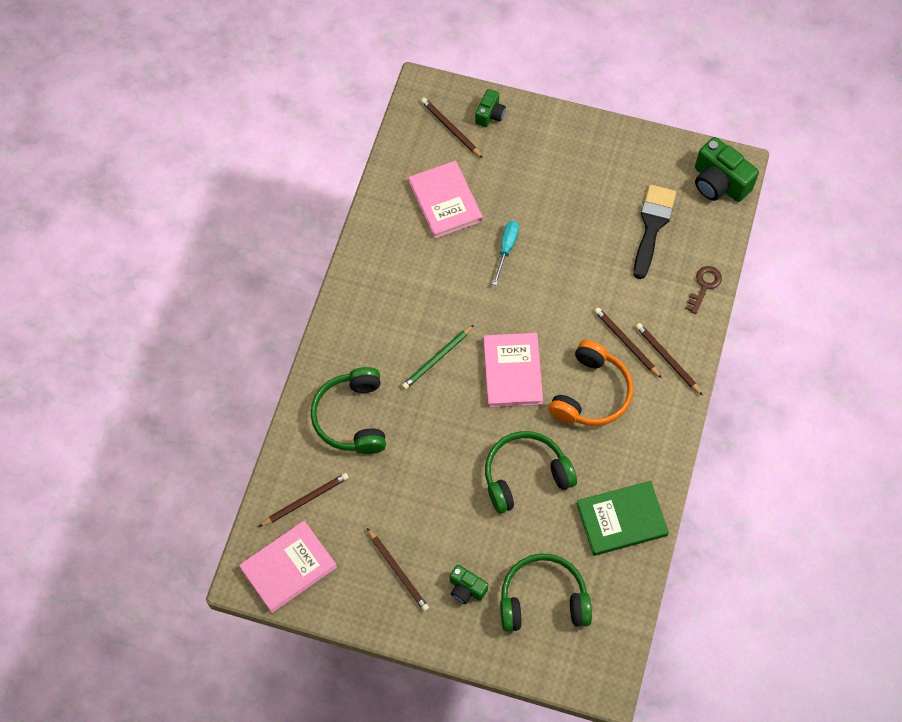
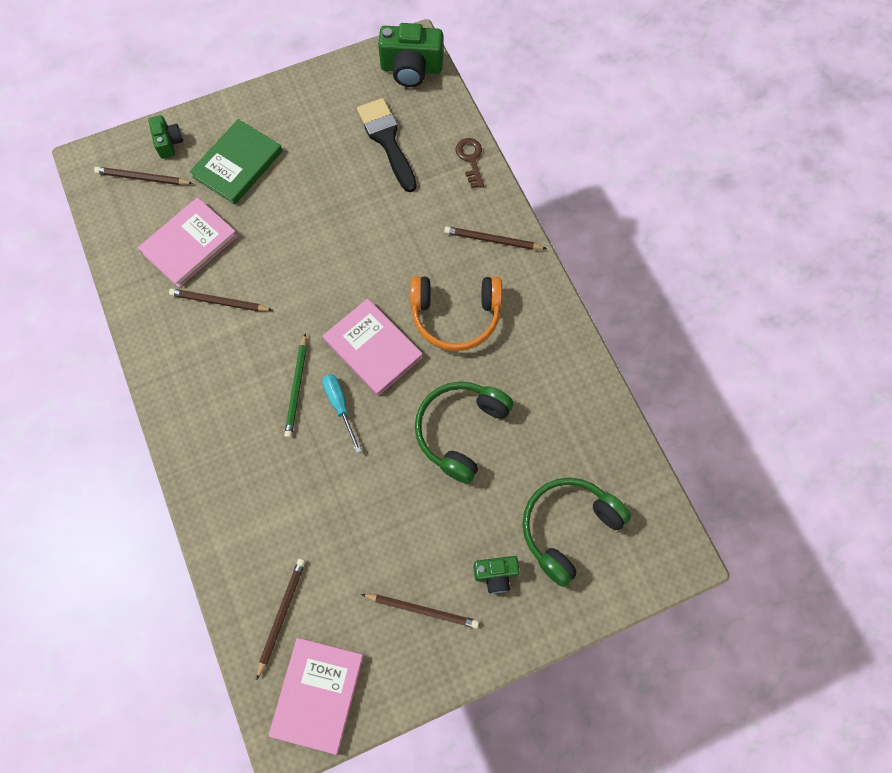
camera: 40 degrees left, 5 degrees up
(352, 417) = (262, 501): green headphones -> none
(445, 201) = (189, 244): pink book -> pink book turned 75 degrees counterclockwise
(506, 249) = (279, 246): turquoise screwdriver -> turquoise screwdriver (340, 406)
(591, 393) = (455, 316): orange headphones -> orange headphones turned 105 degrees clockwise
(621, 519) = (571, 404): green book -> green book (238, 164)
(626, 343) = (448, 252): brown pencil -> brown pencil (219, 302)

